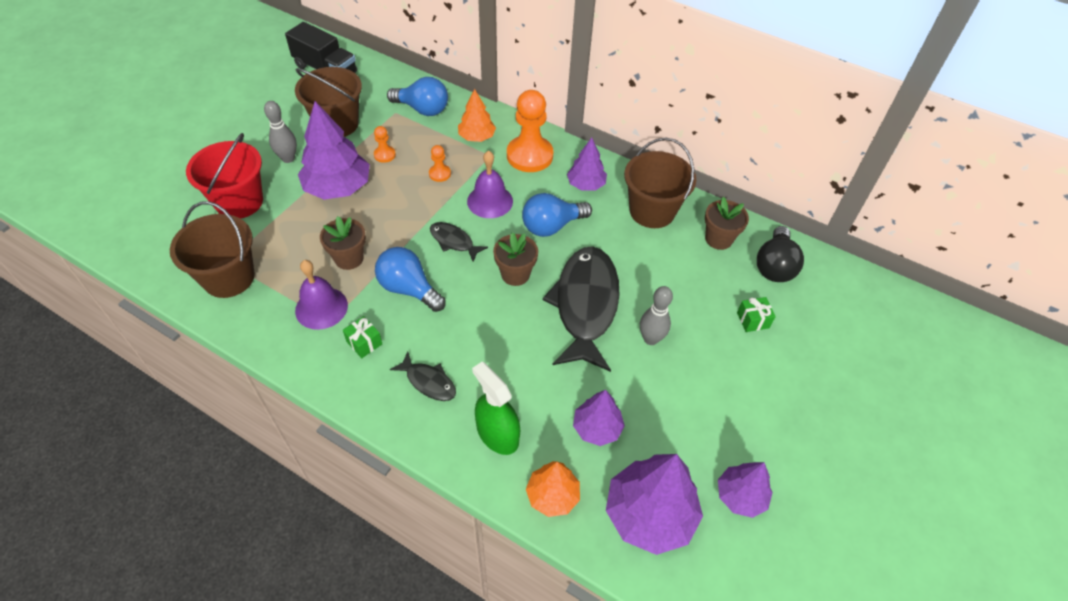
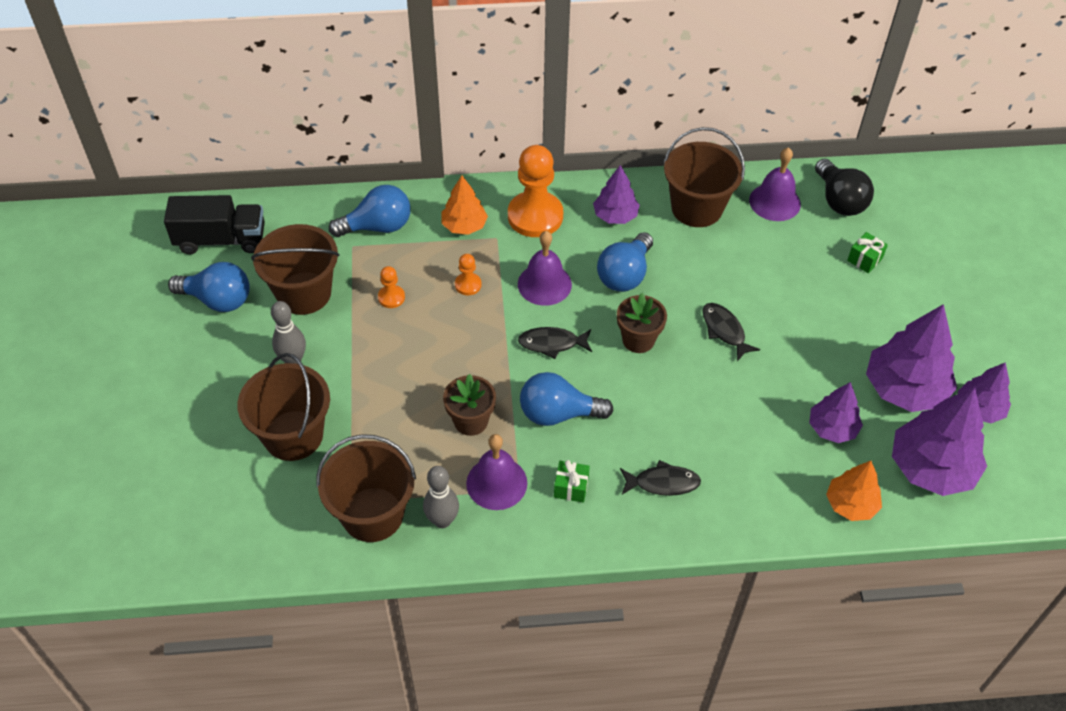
camera: 35 degrees left, 0 degrees up
(239, 202) = (293, 435): red bucket -> brown bucket
(286, 101) = (218, 300): none -> blue light bulb
(338, 188) = (381, 359): purple tree -> purple tree (904, 389)
(497, 434) = (762, 486): green spray bottle -> none
(585, 305) = (724, 330): black fish -> black fish, size x0.46
(650, 339) = (803, 326): grey bowling pin -> grey bowling pin (442, 520)
(718, 239) = (774, 202): brown flower pot -> purple bell

